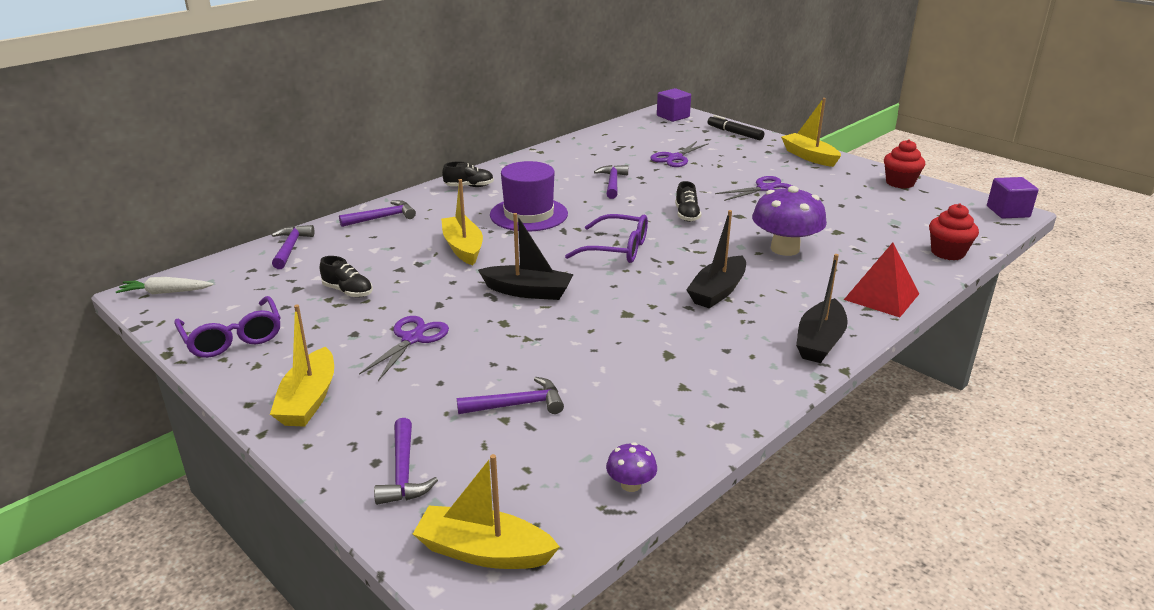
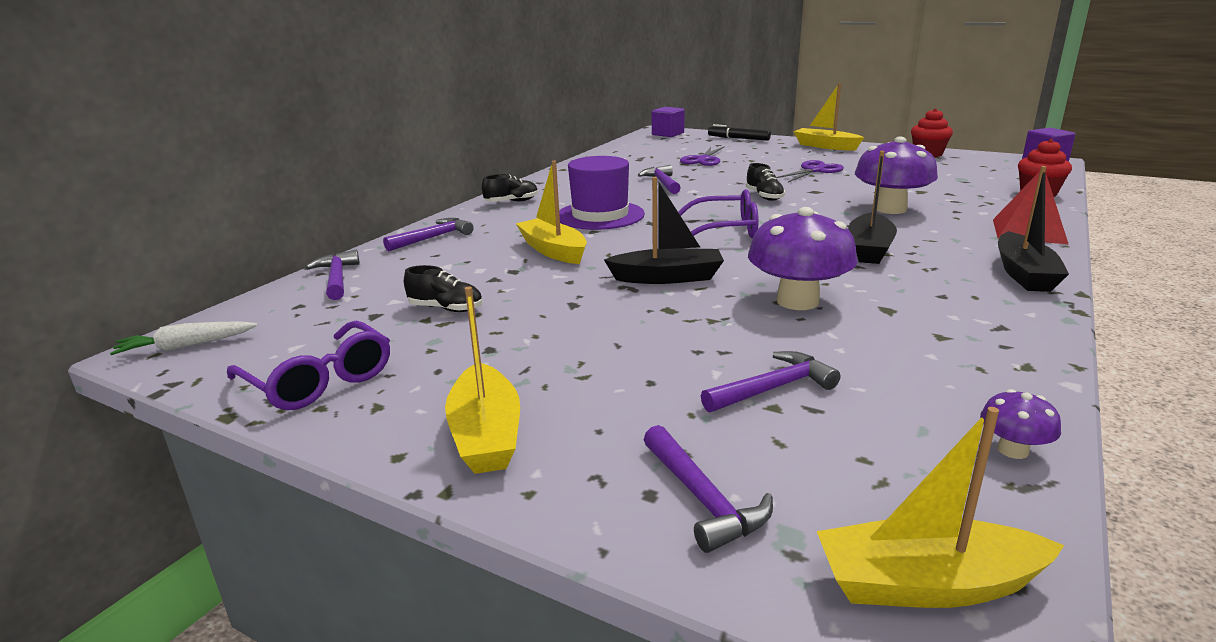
camera: 15 degrees left, 5 degrees down
(412, 339) = (571, 342): purple scissors -> none
(606, 333) = (797, 301): none -> purple mushroom

